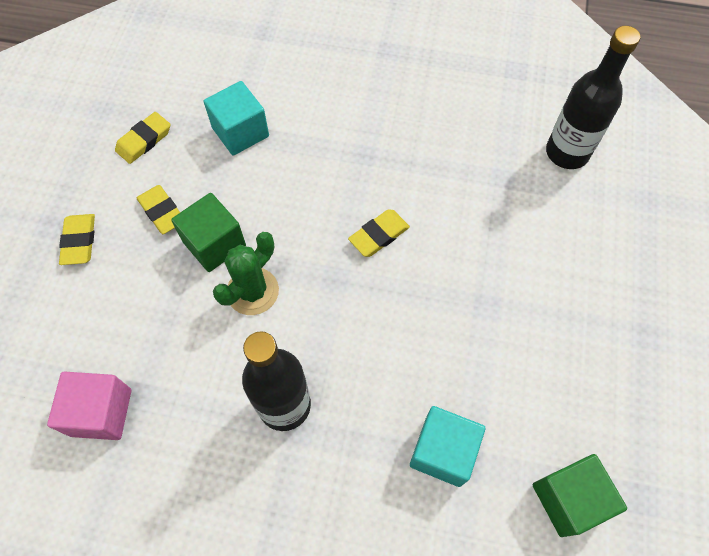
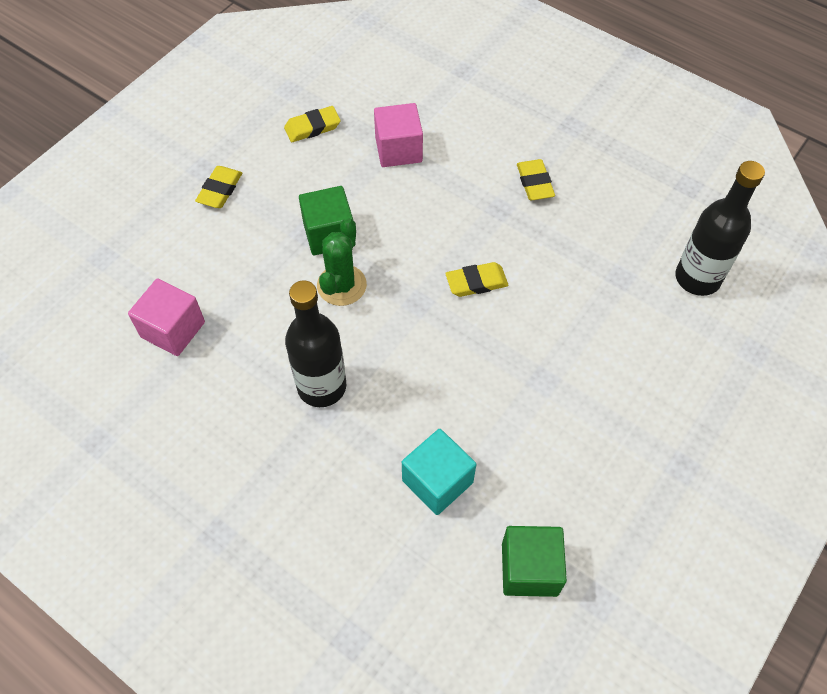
camera: 25 degrees right, 5 degrees down
(162, 212) = (298, 191): yellow eraser -> yellow eraser (534, 183)
(240, 132) = (398, 150): turquoise cube -> pink cube
(252, 291) = (341, 285): green cactus -> green cactus turned 45 degrees counterclockwise

